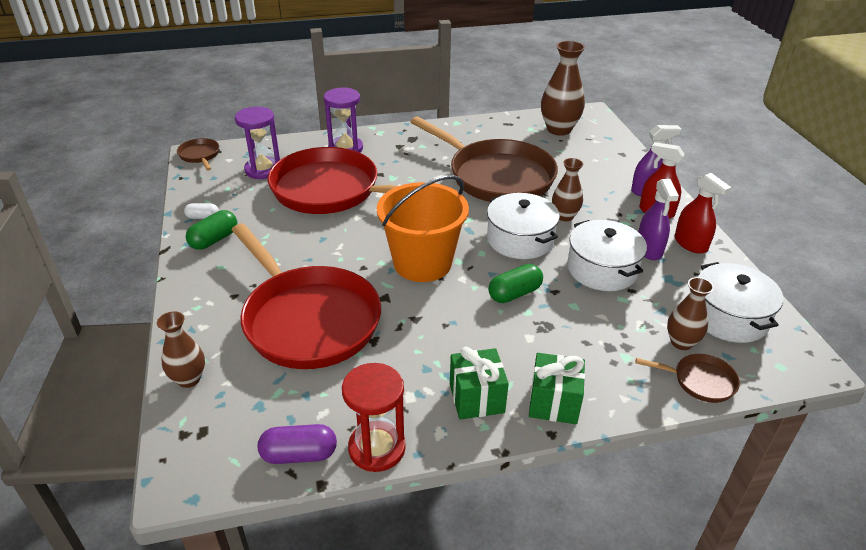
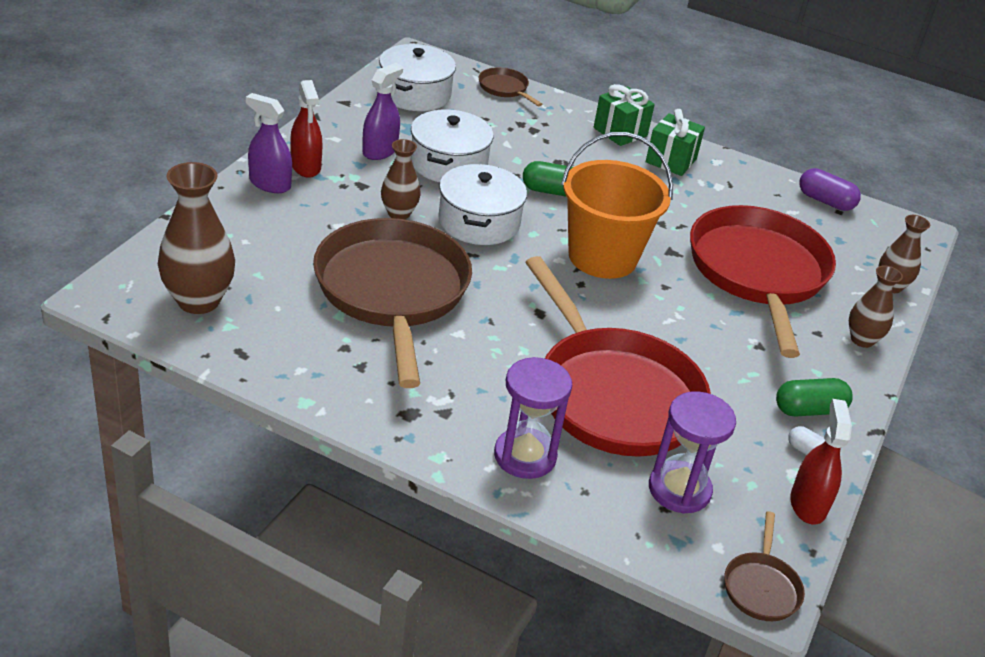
camera: 145 degrees left, 0 degrees up
(377, 448) = (768, 177): red hourglass -> none
(681, 342) = (478, 104): brown vase -> brown vase (862, 340)
(690, 244) = (336, 134): red spray bottle -> red spray bottle (808, 504)

